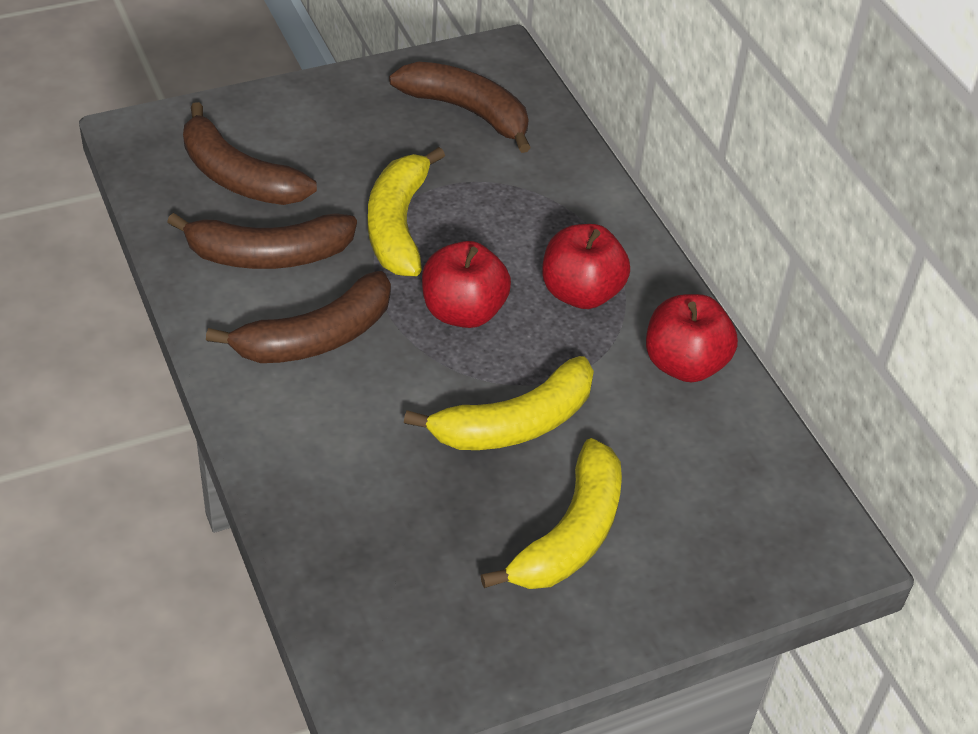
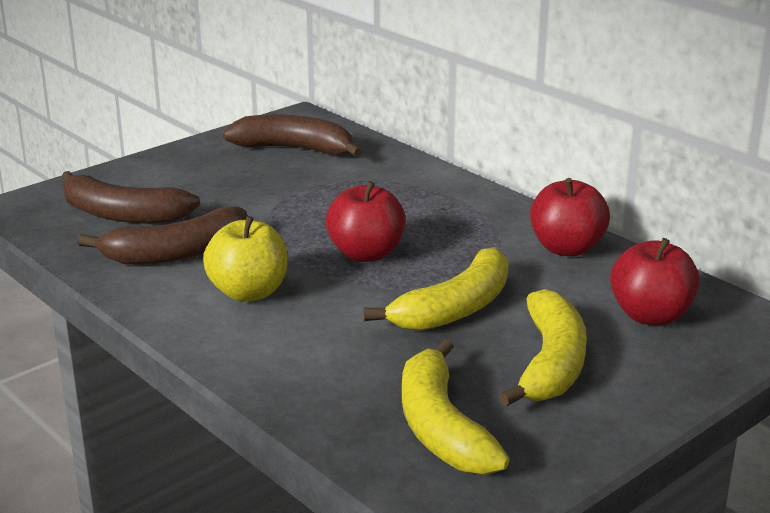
camera: 15 degrees left, 20 degrees down
(316, 337) = (248, 292): brown banana -> yellow apple
(398, 225) = (278, 217): yellow banana -> yellow banana (441, 427)
(581, 293) = (455, 226): red apple -> red apple (650, 315)

